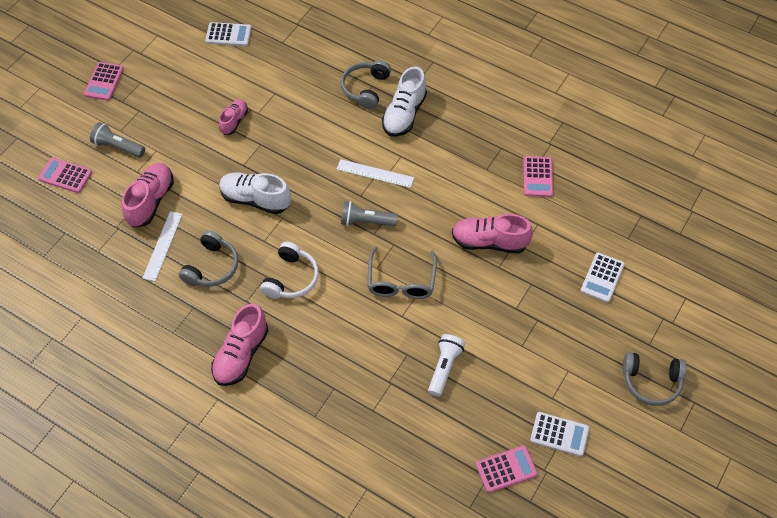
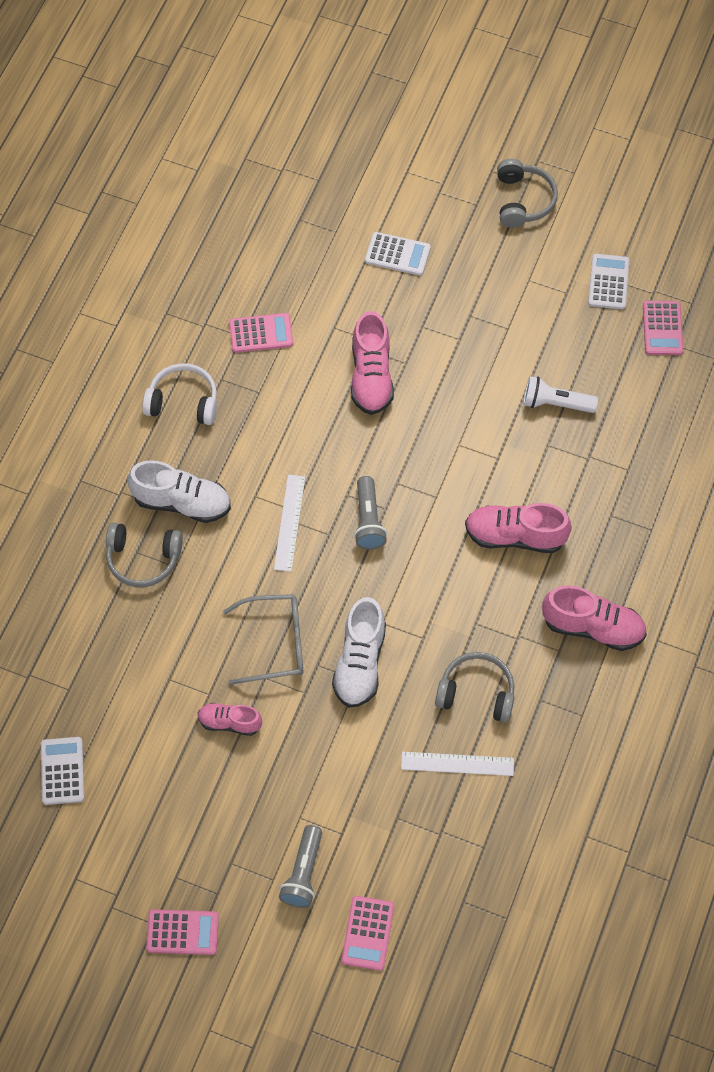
camera: 100 degrees left, 5 degrees up
(150, 201) = (389, 800): pink shoe -> pink shoe (515, 536)
(291, 278) = (472, 592): white headphones -> white headphones (183, 401)
(401, 281) = (450, 466): grey glasses -> grey glasses (275, 643)
(506, 469) = (662, 328): pink calculator -> pink calculator turned 150 degrees counterclockwise

